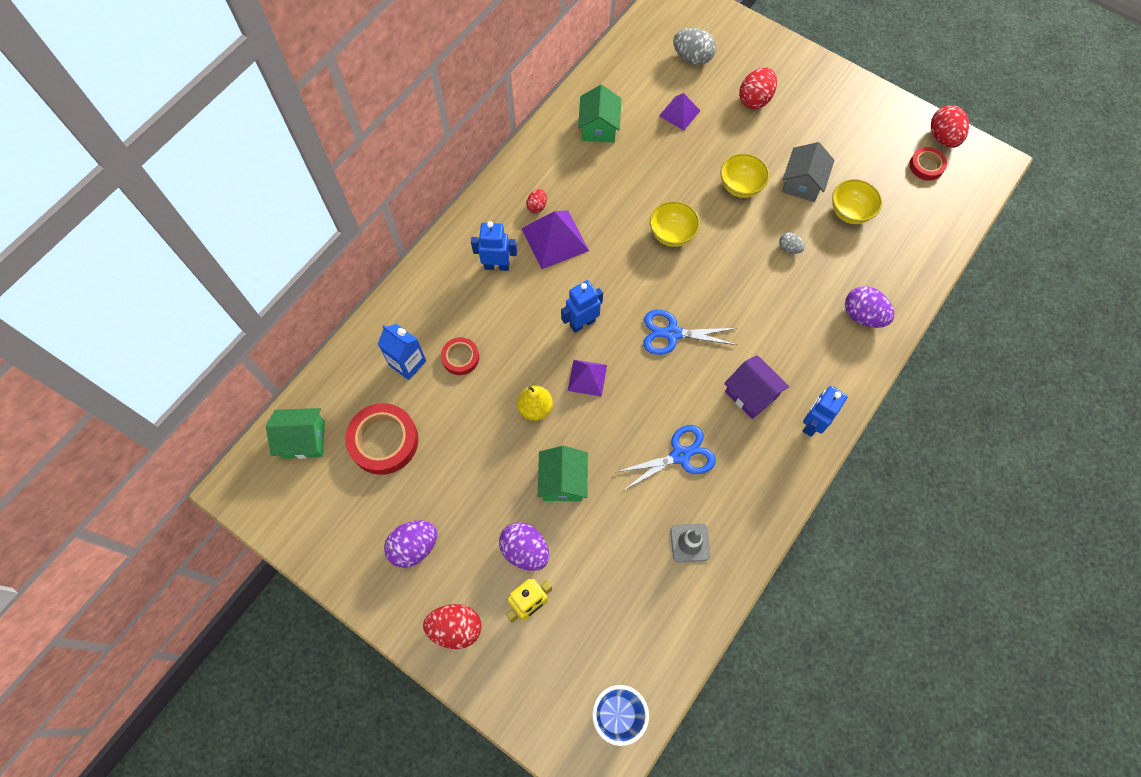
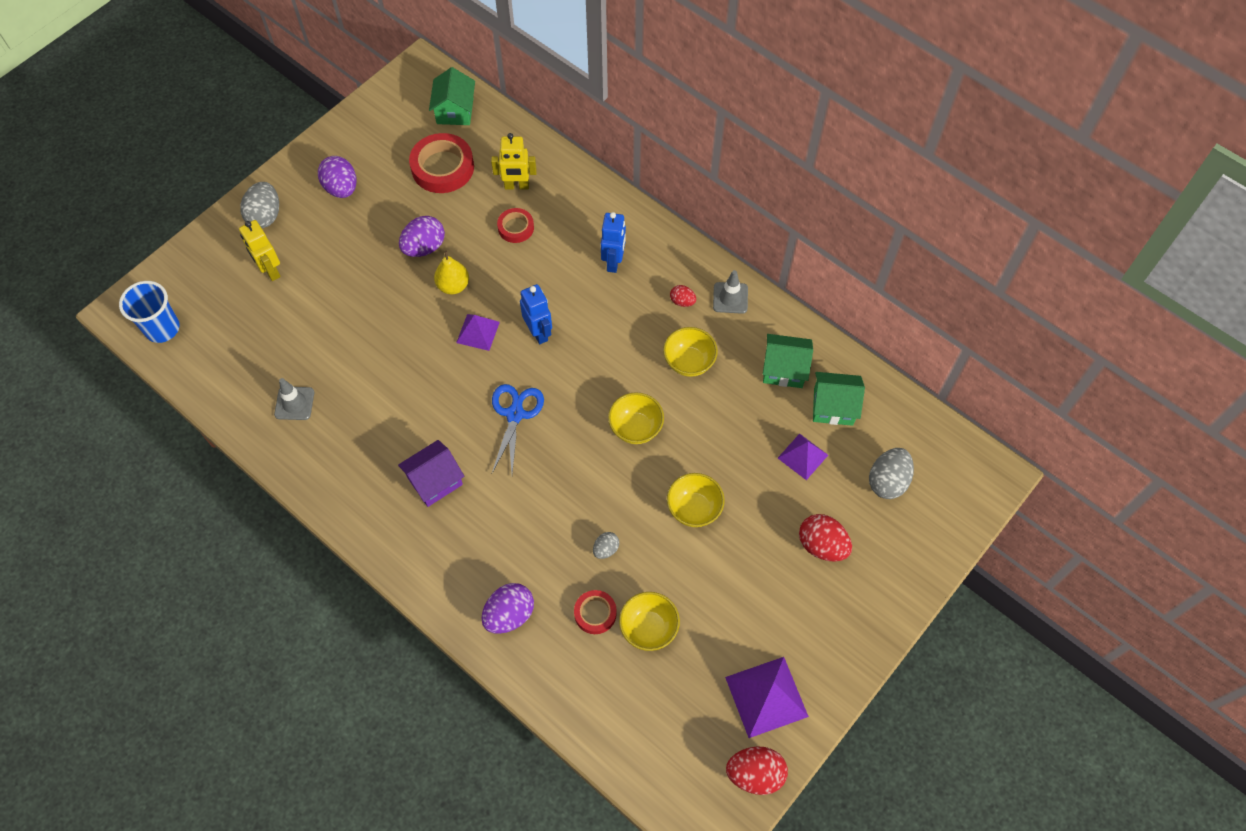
camera: 95 degrees right, 5 degrees down
(407, 363) = (517, 186): blue carton -> yellow robot
(455, 628) = (265, 216): red egg -> grey egg
(525, 550) = (319, 270): purple egg -> purple egg (424, 247)
(530, 169) = (730, 298): none -> grey traffic cone
(555, 239) = (640, 315): purple pyramid -> purple pyramid (766, 697)
(563, 481) = (376, 303): green house -> green house (833, 406)
(600, 198) = (689, 362): none -> yellow bowl
(680, 455) = (382, 406): blue scissors -> none
(802, 183) = (694, 580): grey house -> none
(812, 423) = (391, 535): blue robot -> none
(926, 166) = (711, 740): red tape -> red tape (595, 613)

